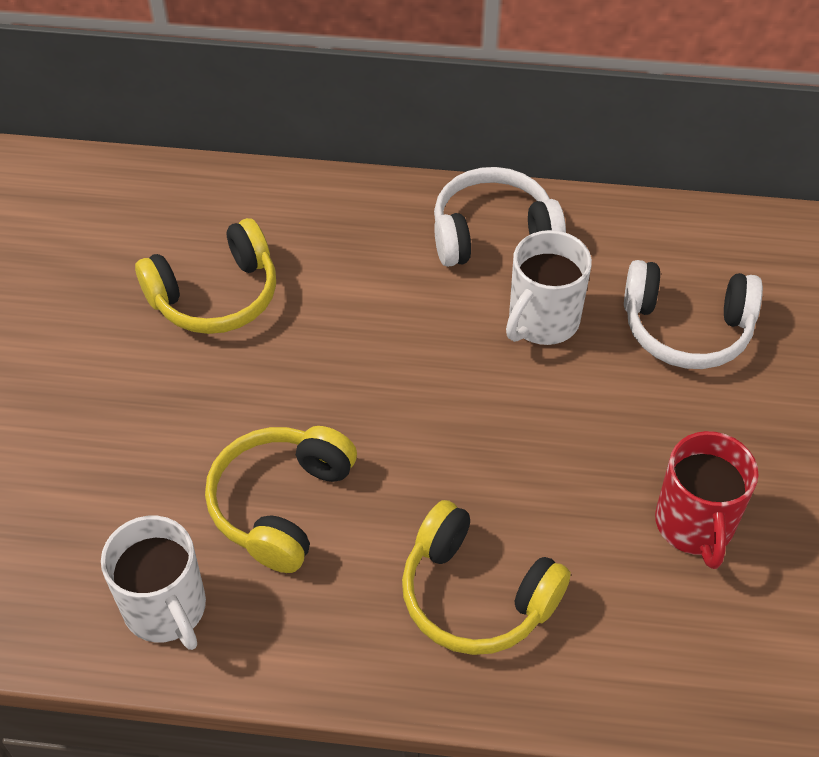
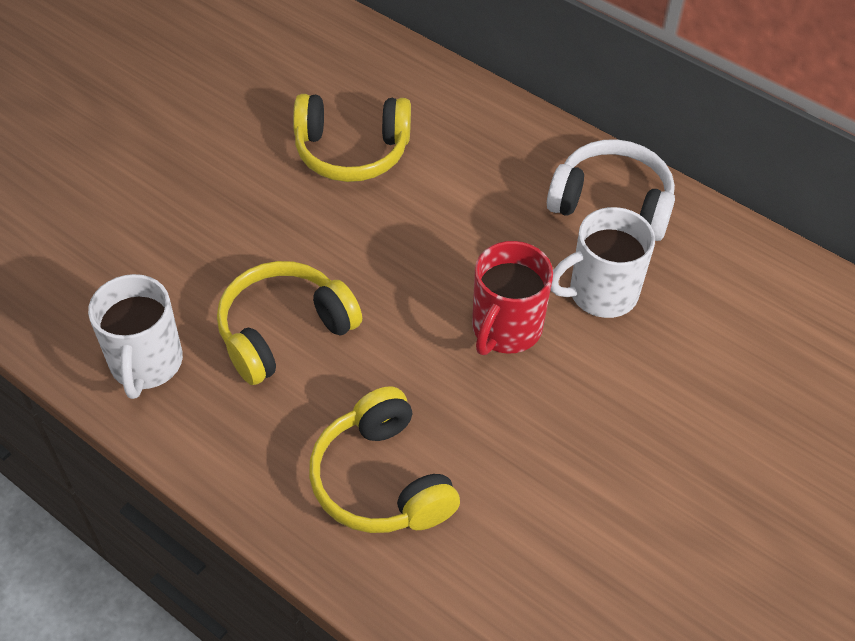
camera: 30 degrees right, 0 degrees up
(686, 328) = (726, 360): white headphones -> none
(694, 525) = (608, 525): red mug -> red mug (505, 329)

